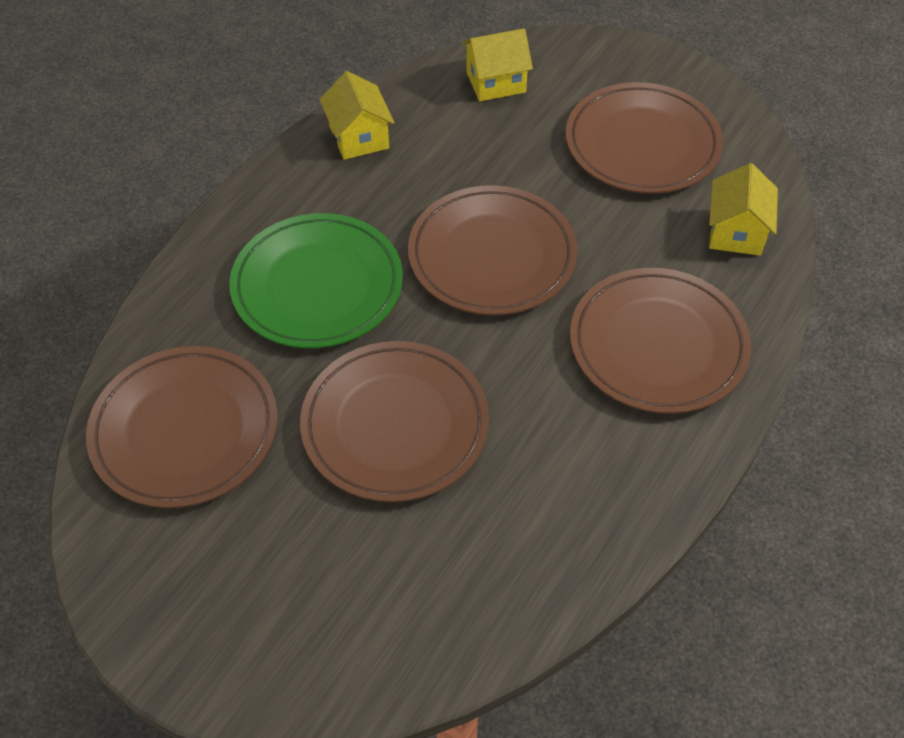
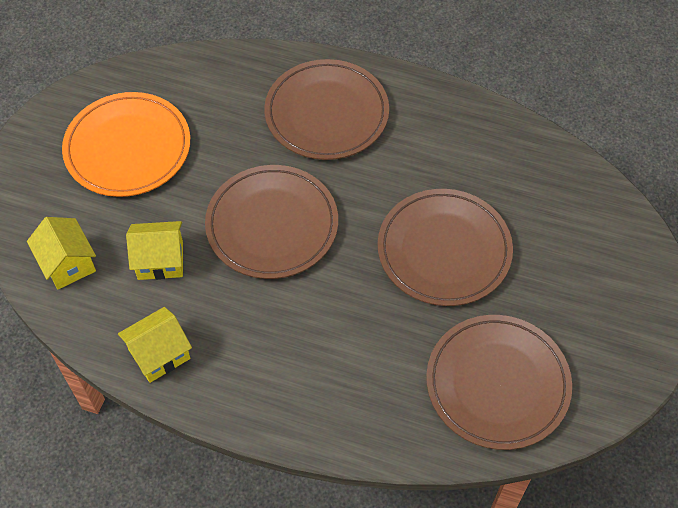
camera: 105 degrees left, 5 degrees up
(317, 285) = (335, 336): green plate -> none
(642, 144) = (128, 148): brown plate -> orange plate
(736, 232) = (210, 82): yellow house -> yellow house (160, 260)

